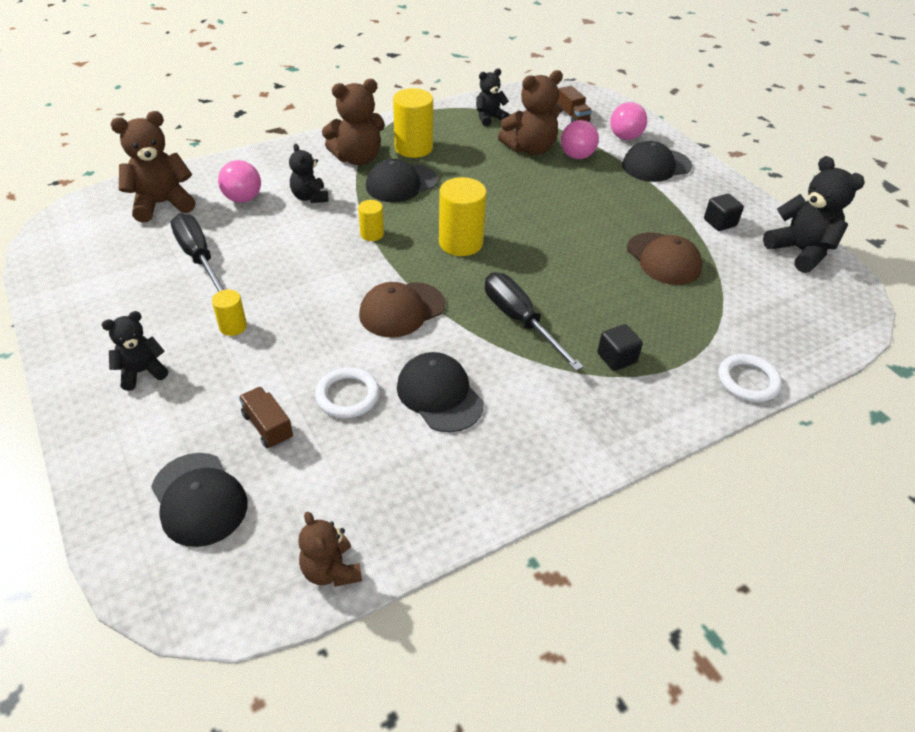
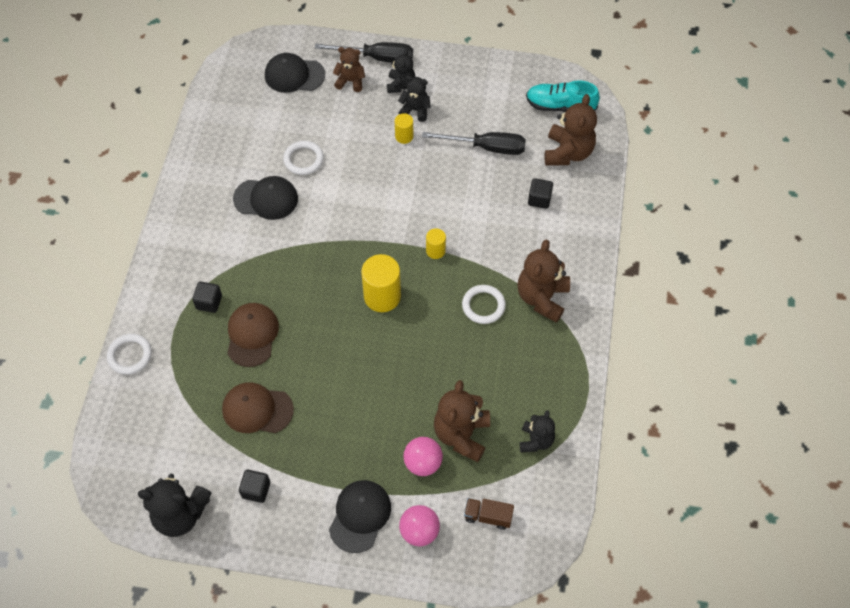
camera: 130 degrees right, 15 degrees up
(92, 232) = (560, 106): none -> turquoise shoe
(243, 199) = (539, 199): pink ball -> black cube
(268, 426) = (314, 118): brown truck -> none
(310, 197) = (510, 239): black teddy bear -> black teddy bear (415, 110)
(331, 570) = (212, 102): brown teddy bear -> brown teddy bear (350, 81)
(401, 184) = (483, 306): black cap -> white ring
(402, 310) = (346, 222): brown cap -> brown cap (252, 335)
(413, 148) = (529, 347): yellow cylinder -> none
(520, 320) = (282, 276): black screwdriver -> black screwdriver (376, 58)

